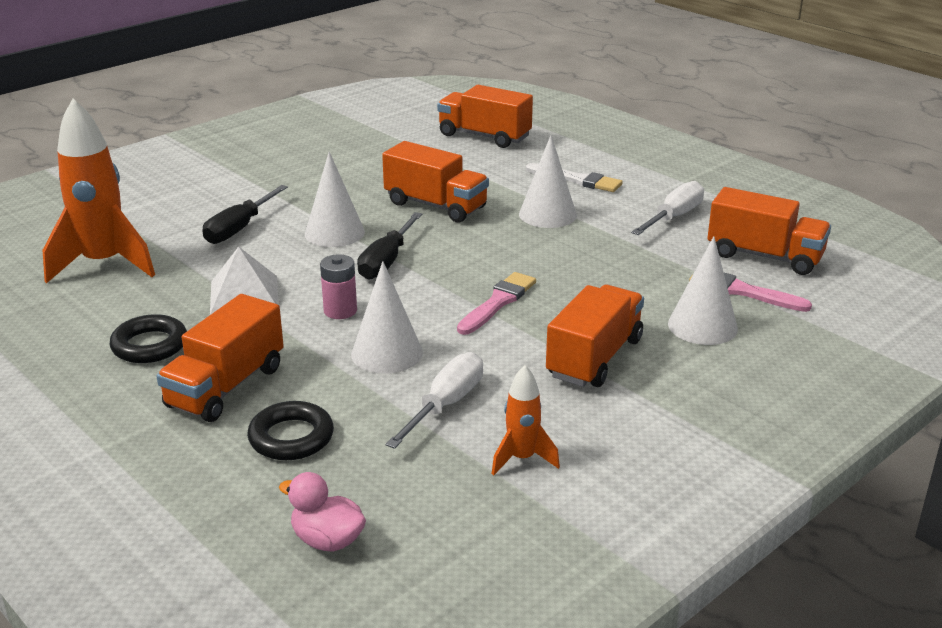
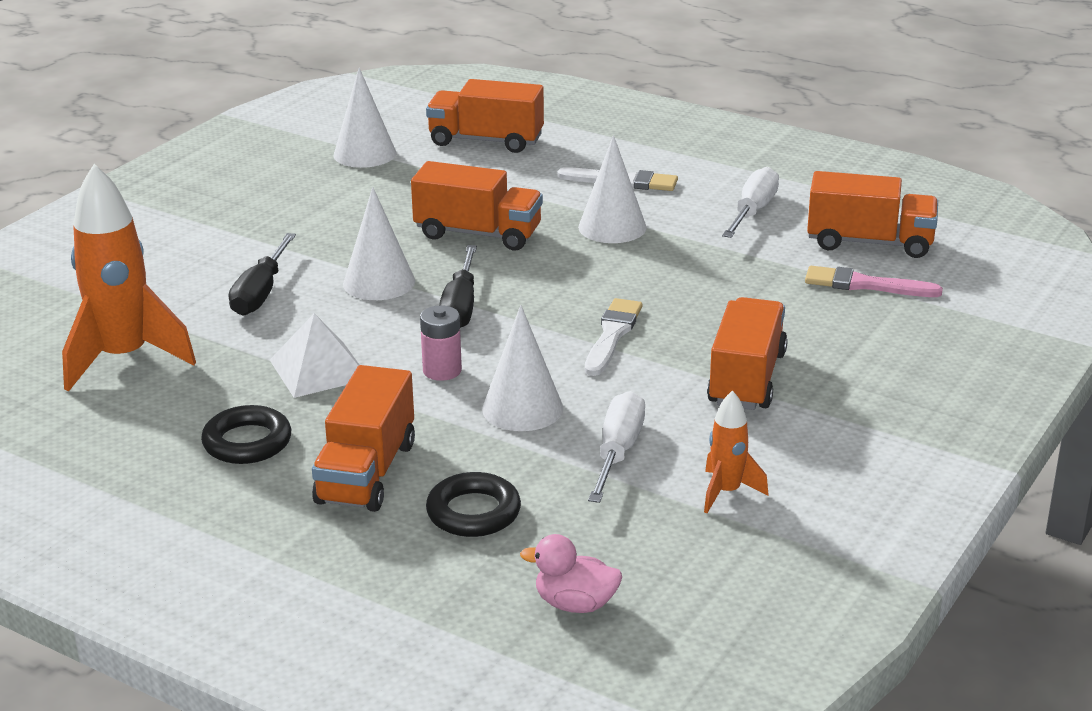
camera: 15 degrees left, 0 degrees up
(498, 302) = (612, 335): pink brush -> white brush
(702, 326) = (841, 328): white cone -> white cone (364, 154)

